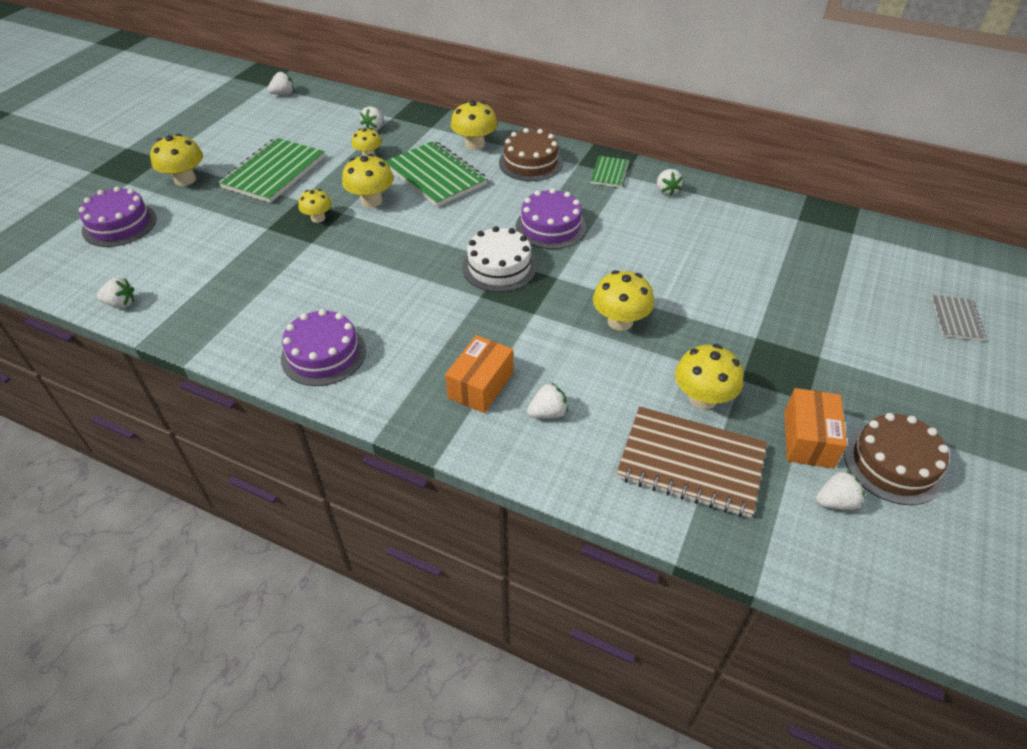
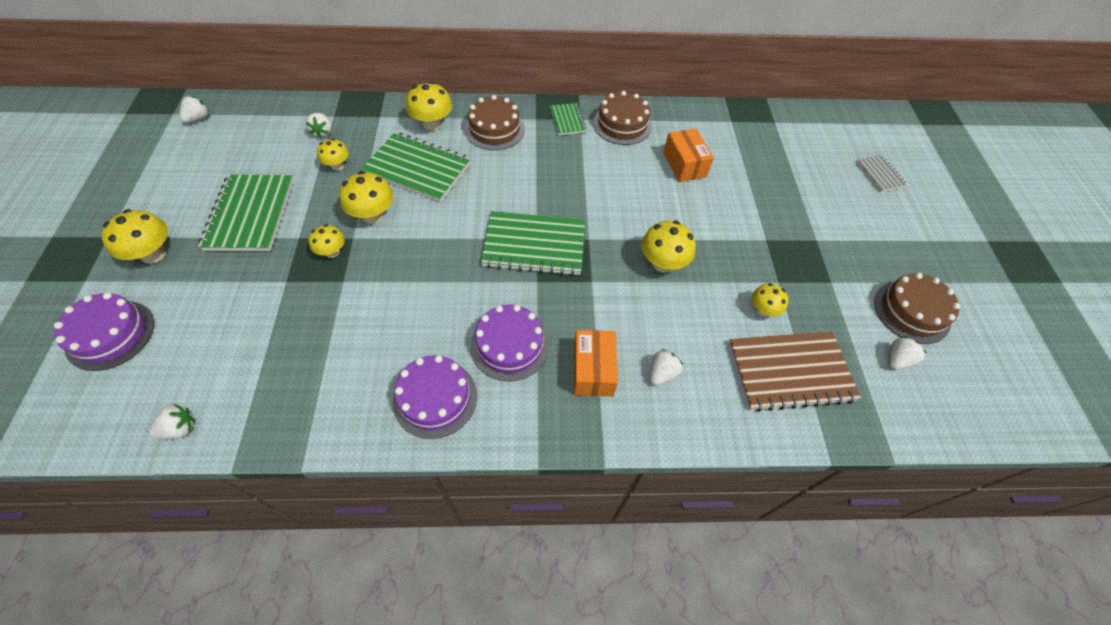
camera: 30 degrees left, 10 degrees up
(499, 267) = (534, 245): white cake -> green notebook
(550, 227) = (552, 190): purple cake -> purple cake (509, 345)
(666, 191) = (622, 124): white strawberry -> brown cake
(702, 398) = (763, 310): yellow mushroom -> yellow mushroom, size x0.63
(808, 439) = (850, 315): orange box -> orange box (684, 165)

